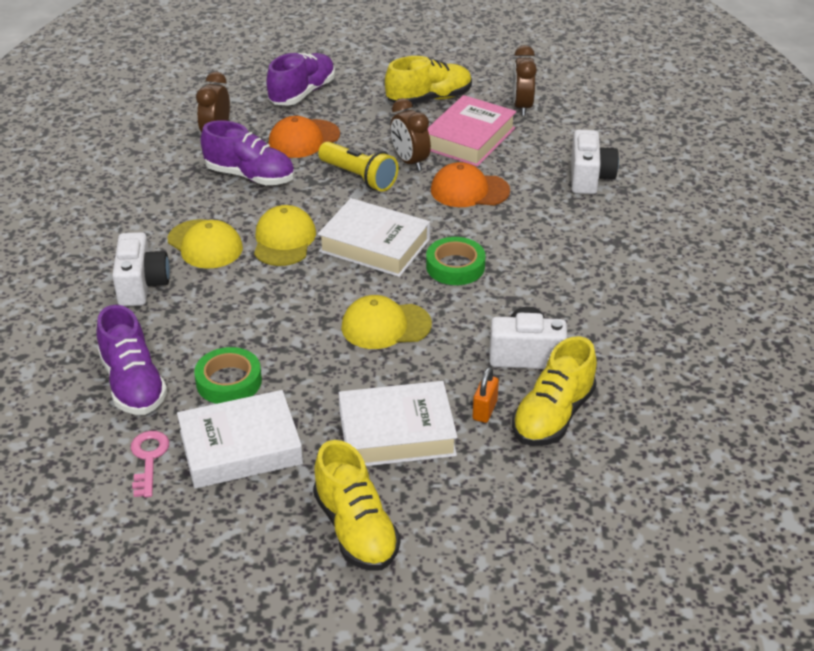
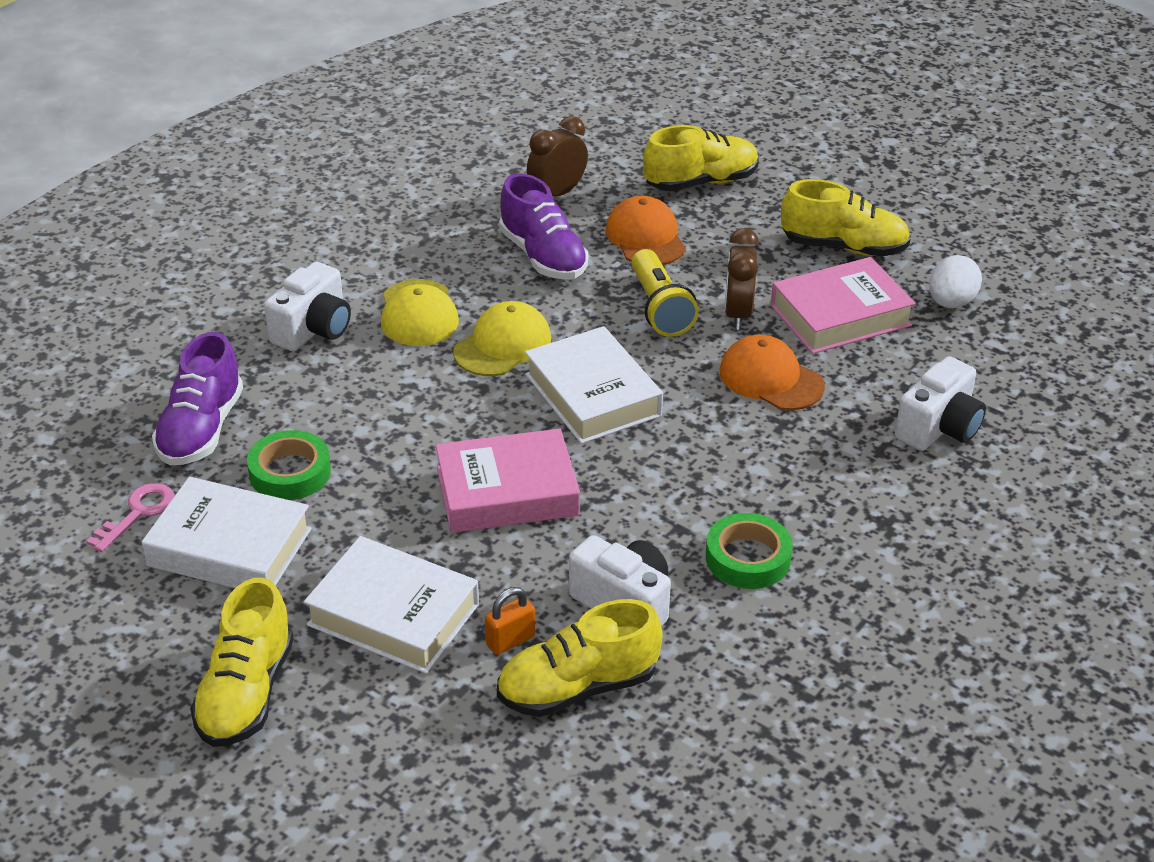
camera: 35 degrees right, 0 degrees up
(302, 93) = (701, 182): purple shoe -> yellow shoe
(304, 139) = (645, 237): orange cap -> orange cap turned 75 degrees clockwise
(385, 326) = (507, 492): yellow cap -> pink book
(455, 266) = (656, 461): green tape -> green tape (748, 558)
(522, 107) = (951, 302): brown clock -> white egg

